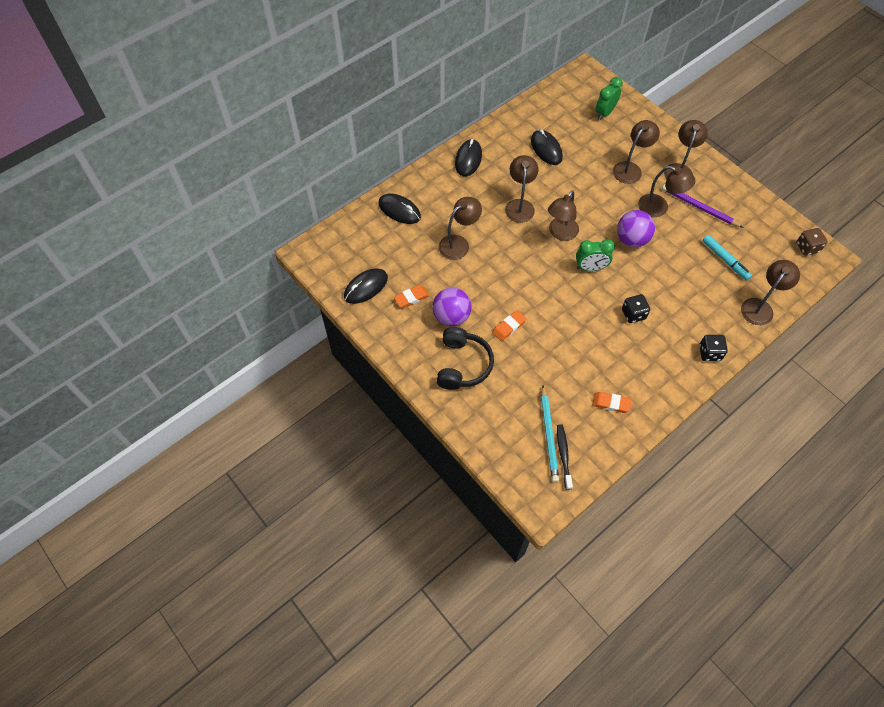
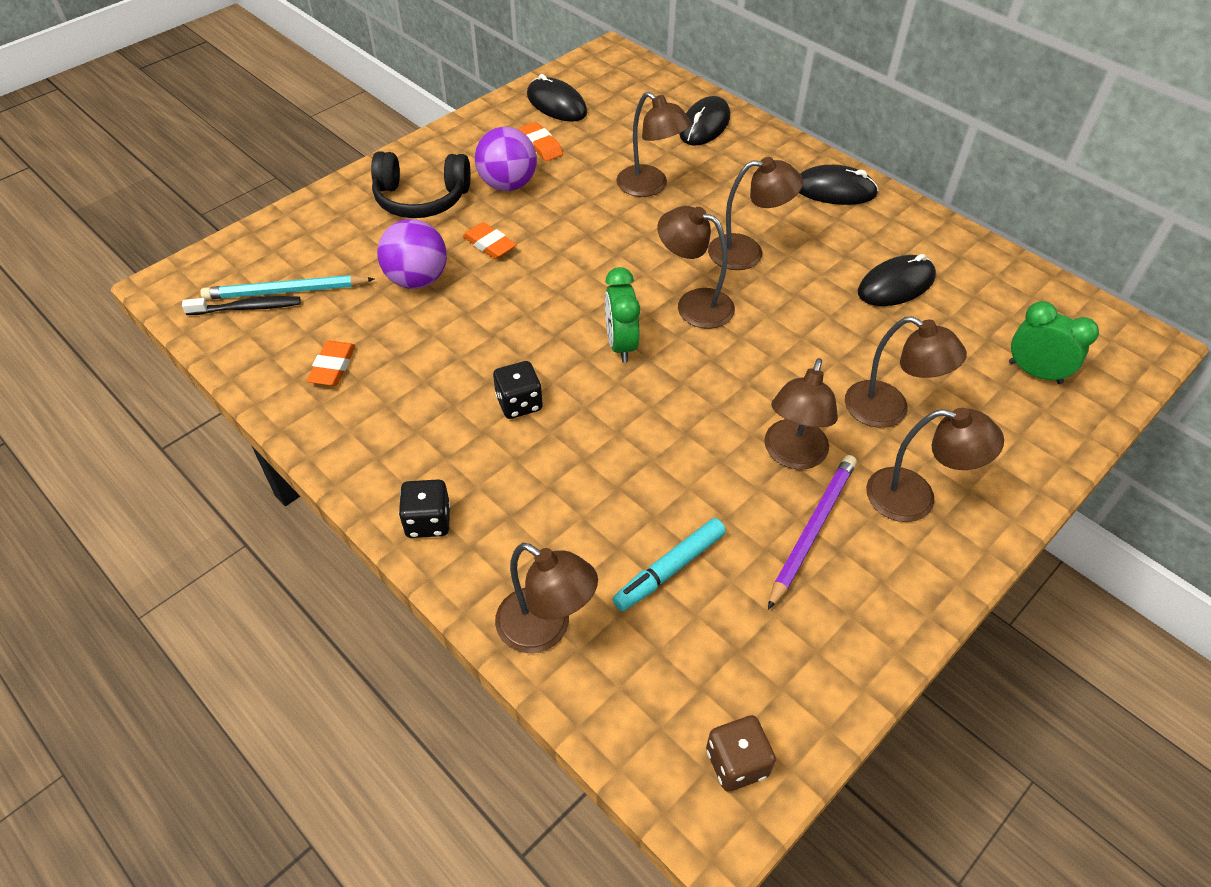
camera: 85 degrees right, 10 degrees down
(632, 239) = (698, 407): purple ball -> purple ball (417, 279)

